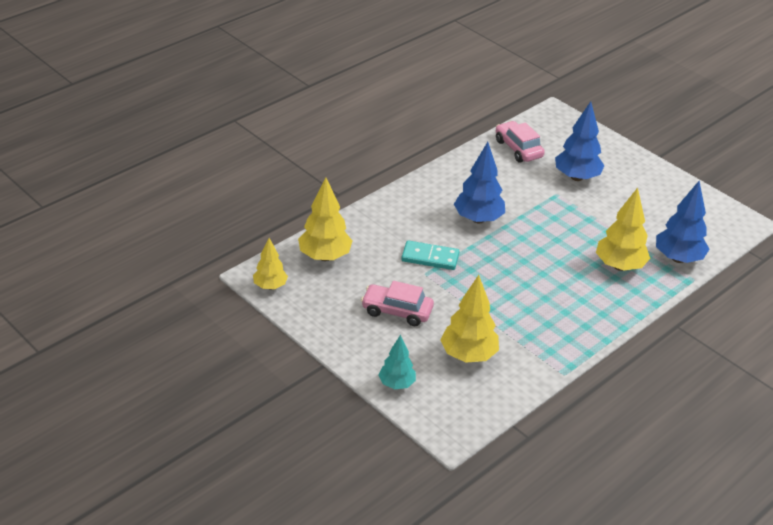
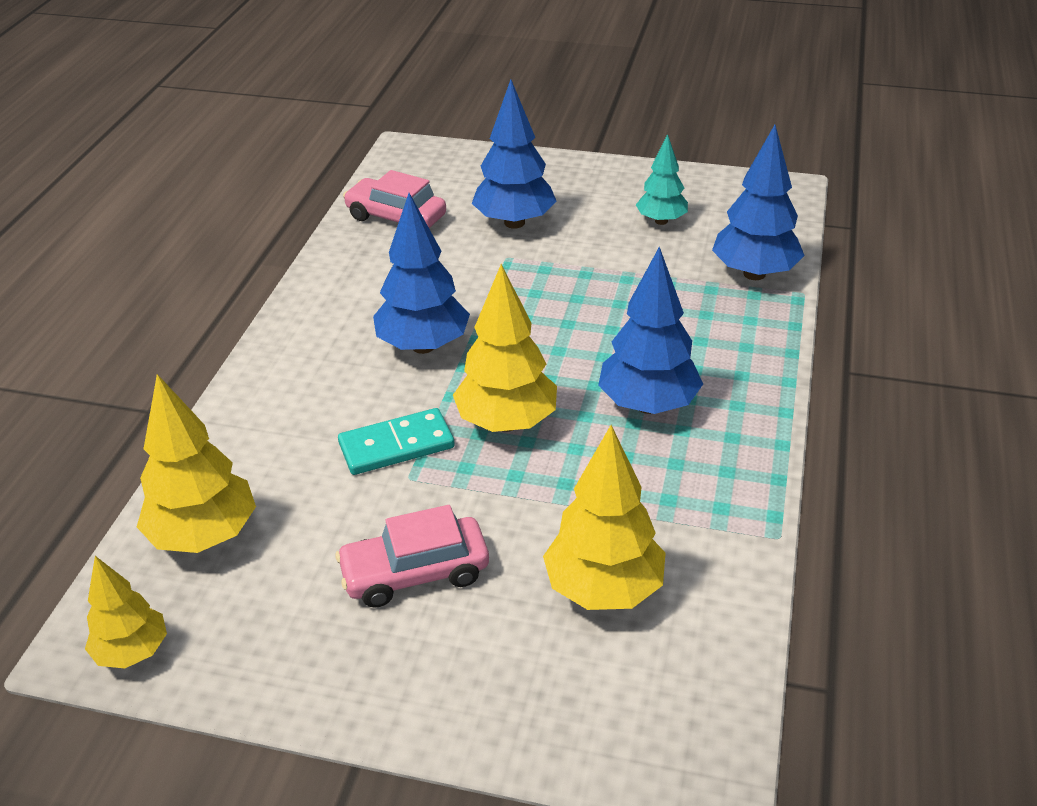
camera: 30 degrees left, 0 degrees up
(397, 384) = (528, 723): turquoise tree -> turquoise tree (661, 221)
(559, 294) = (648, 405): none -> blue tree
(619, 266) = (690, 321): yellow tree -> yellow tree (507, 422)

